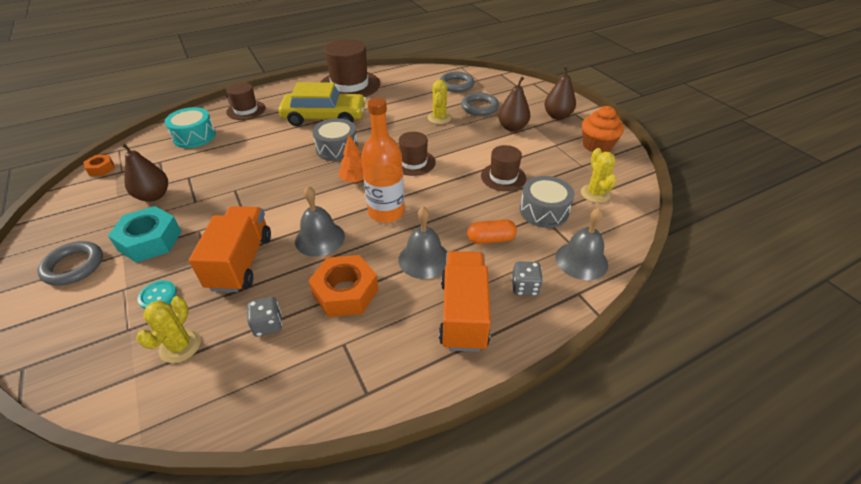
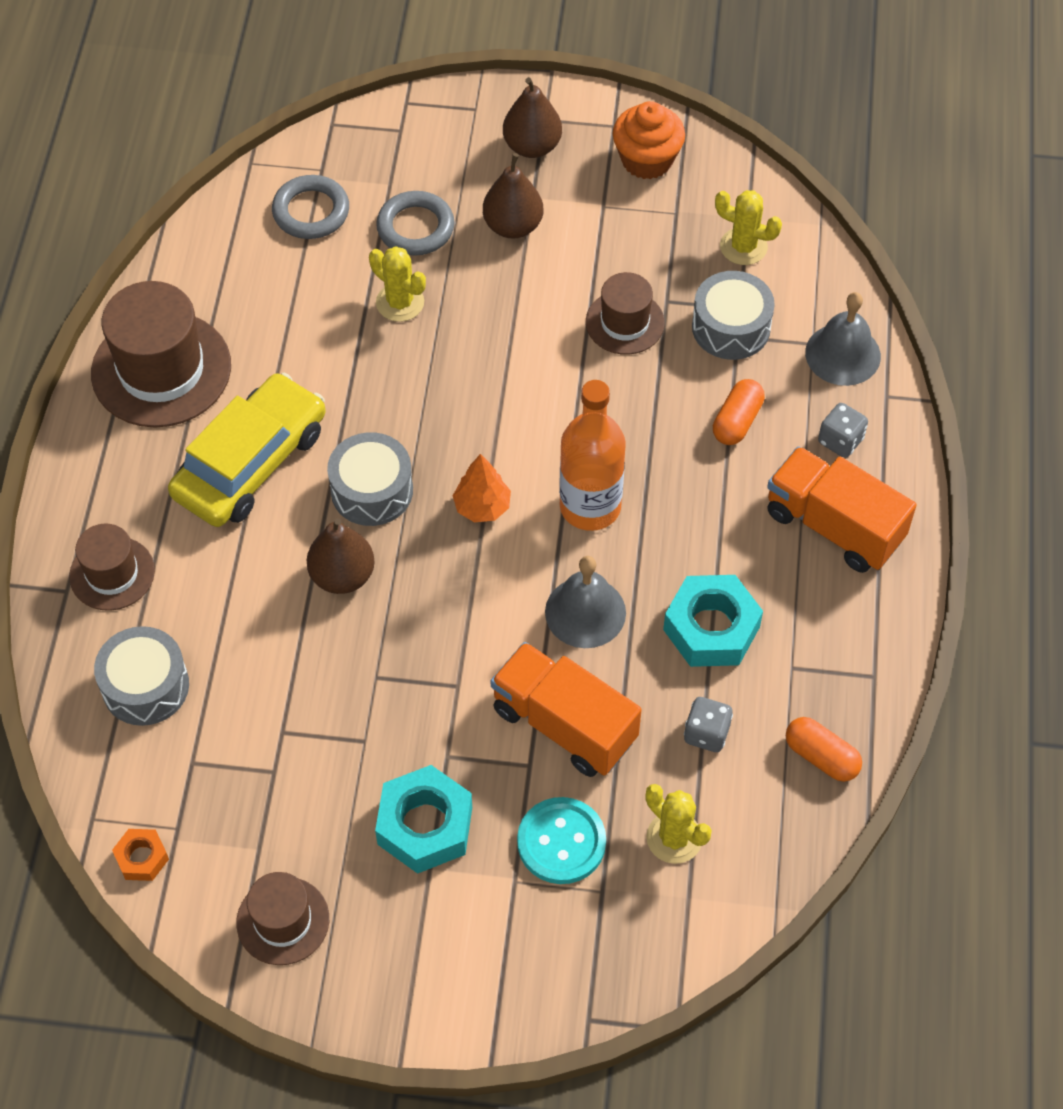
camera: 55 degrees left, 15 degrees up
(74, 266) = (413, 937): grey ring -> none
(153, 196) = (301, 795): brown pear -> brown pear (342, 576)
(158, 296) = (561, 842): turquoise button -> turquoise button, size x1.64
(194, 136) = (145, 686): turquoise drum -> grey drum
(282, 395) = (821, 757): none -> orange capsule
(345, 292) = (711, 628): orange nut -> turquoise nut
(413, 162) = (498, 409): brown hat -> brown hat (283, 921)
(424, 259) = (717, 514): grey bell -> none

